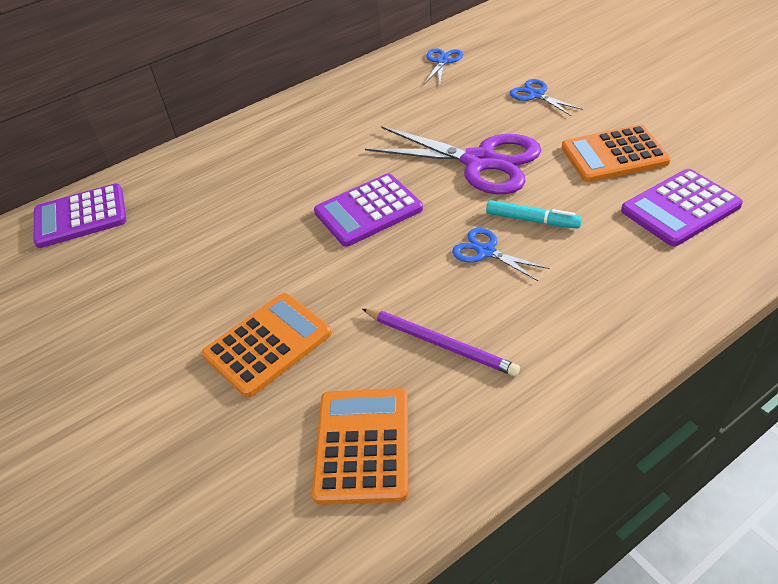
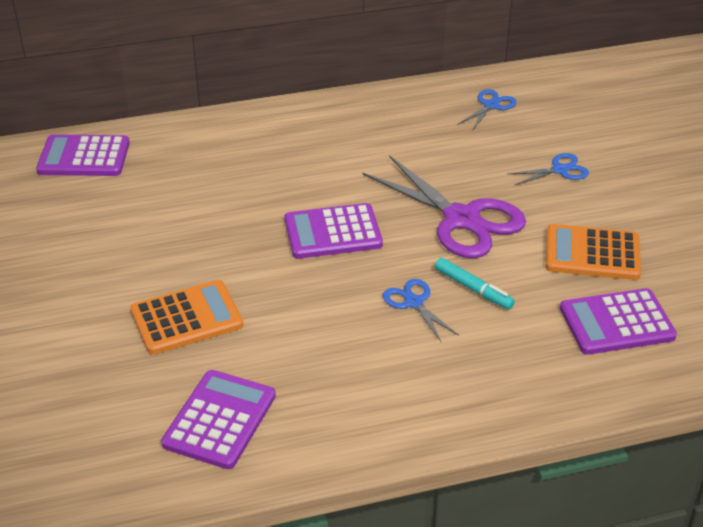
camera: 15 degrees right, 5 degrees down
(362, 445) = (219, 420): orange calculator -> purple calculator
(439, 343) = (326, 365): purple pencil -> none
(536, 95) = (560, 170): blue scissors -> blue scissors turned 90 degrees clockwise

